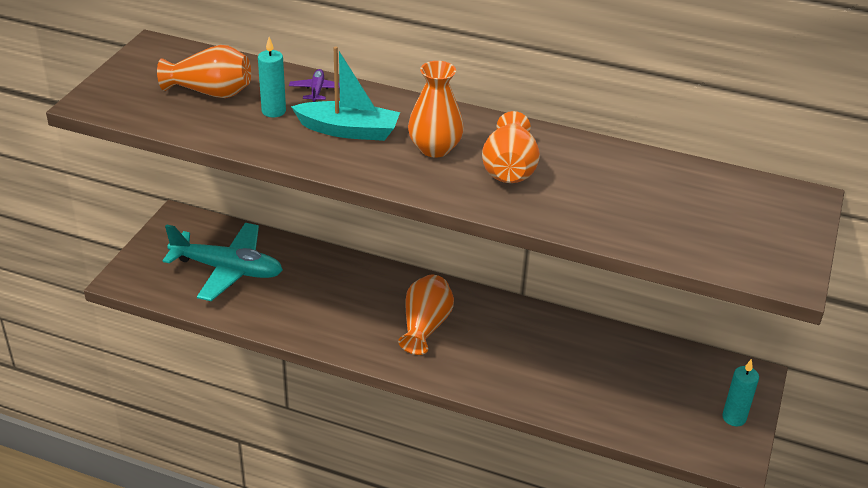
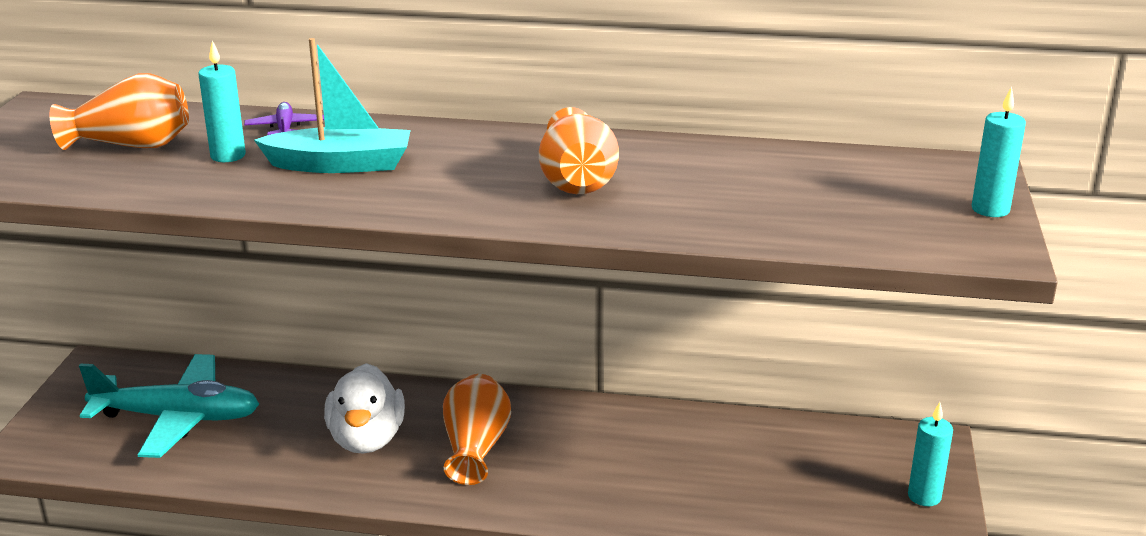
camera: 10 degrees left, 10 degrees down
(352, 307) = (366, 439): none -> white duck
(435, 148) = (467, 170): orange vase -> none
(800, 240) = (990, 209): none -> turquoise candle

